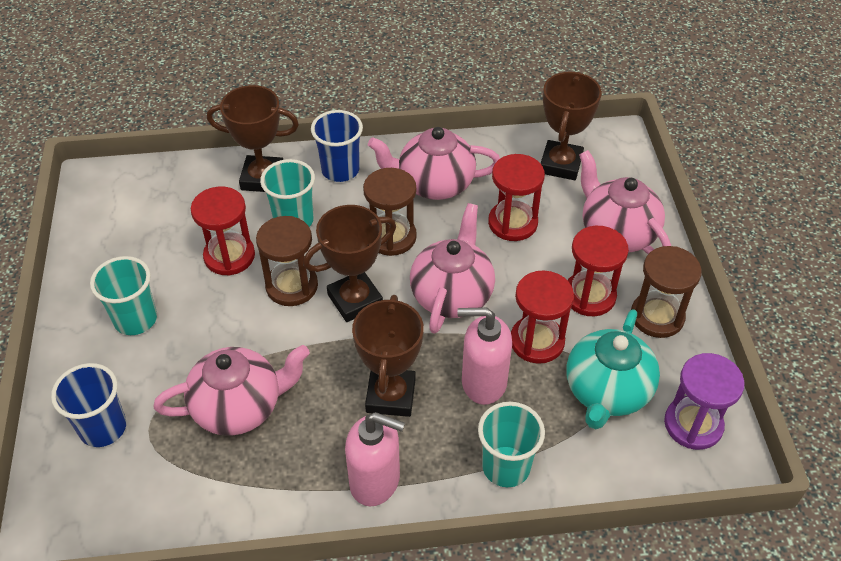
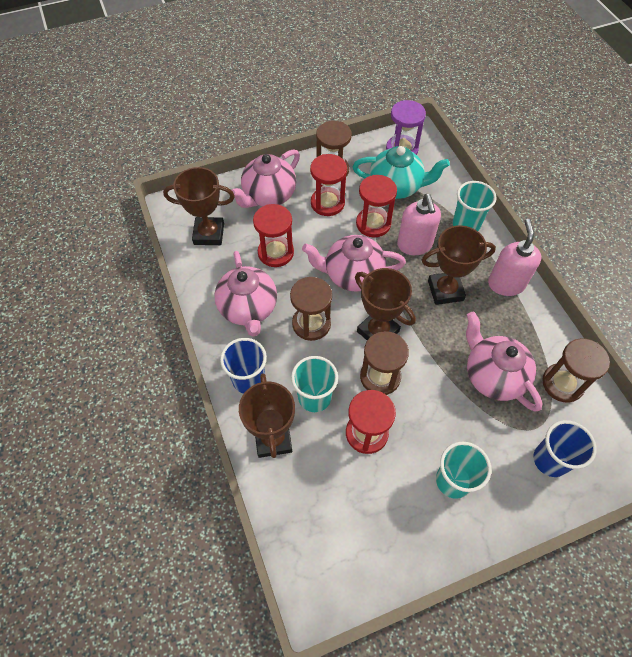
camera: 105 degrees left, 10 degrees up
(189, 488) = (562, 383): none -> brown hourglass

